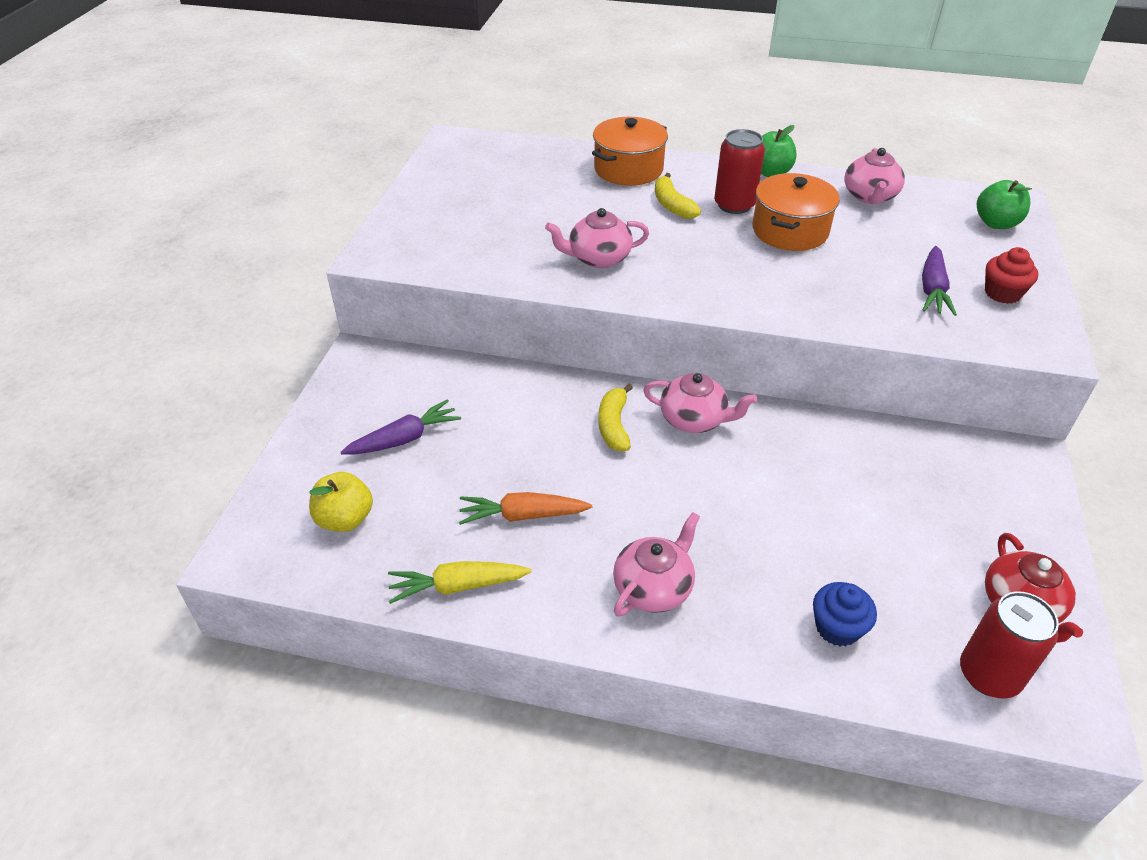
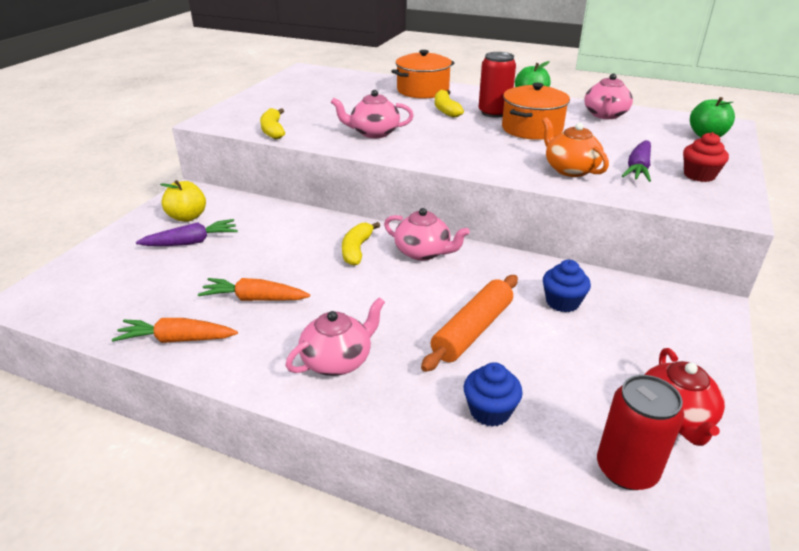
camera: 10 degrees right, 10 degrees down
(345, 519) = (117, 286): yellow apple -> yellow apple (187, 217)
(458, 586) = (177, 339): yellow carrot -> orange carrot
(466, 267) = (273, 130): none -> yellow banana
(786, 525) = (472, 330): none -> orange rolling pin
(856, 299) = (570, 169): none -> orange teapot
(872, 473) = (562, 302): none -> blue cupcake

